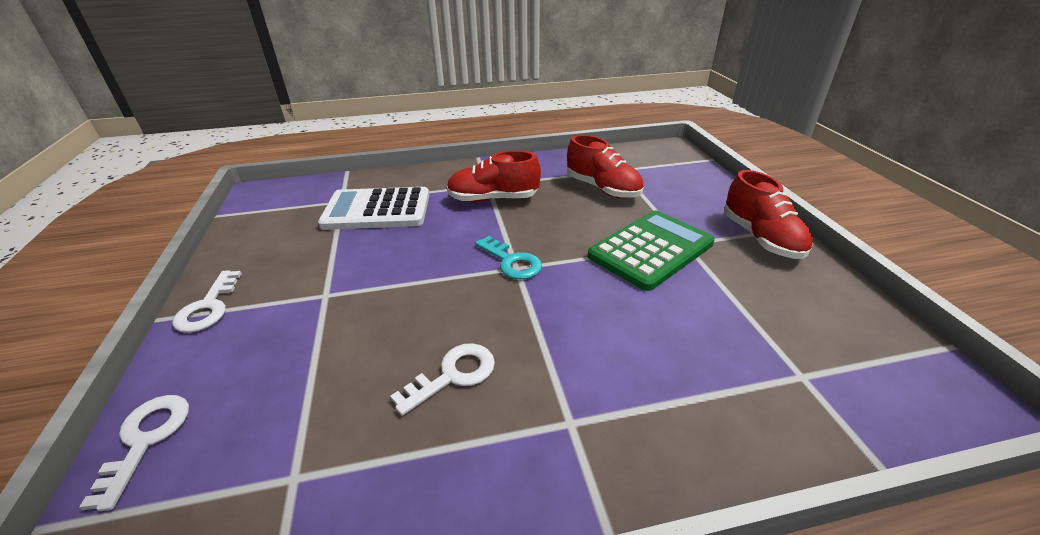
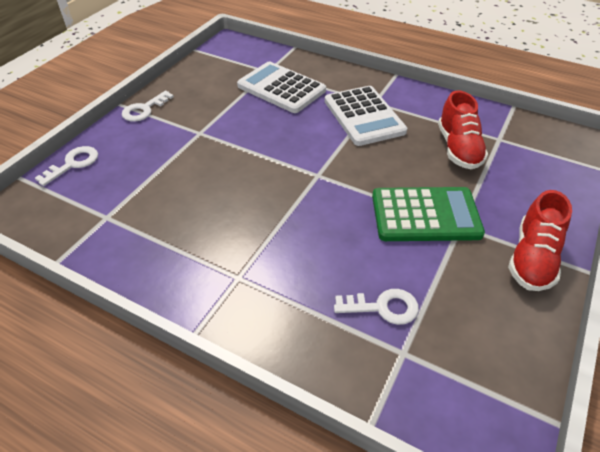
camera: 40 degrees right, 10 degrees up
(453, 375) = (212, 216): white key -> white key (383, 307)
(493, 199) = (364, 116): red shoe -> white calculator
(512, 262) = (319, 169): turquoise key -> none

